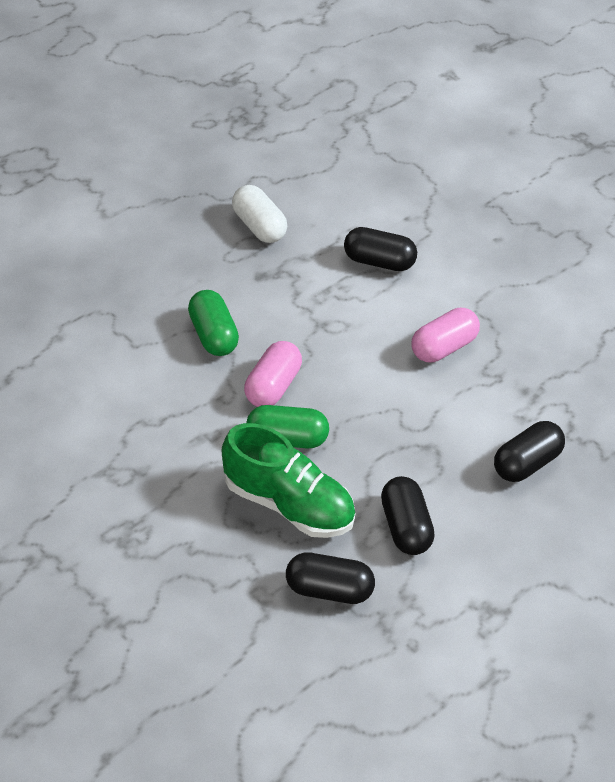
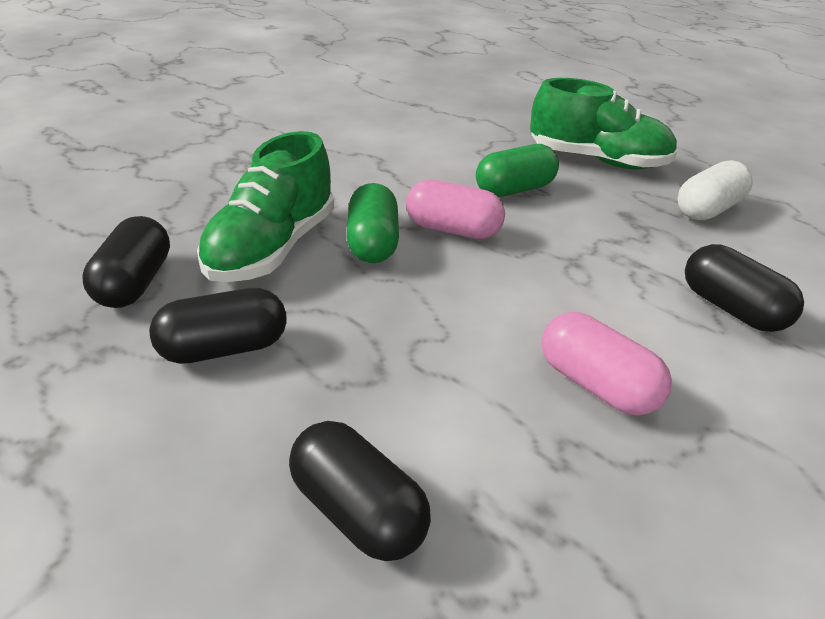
camera: 85 degrees right, 10 degrees down
(168, 266) = (597, 160): none -> green shoe
(379, 261) = (730, 308): black capsule -> black capsule turned 45 degrees counterclockwise

